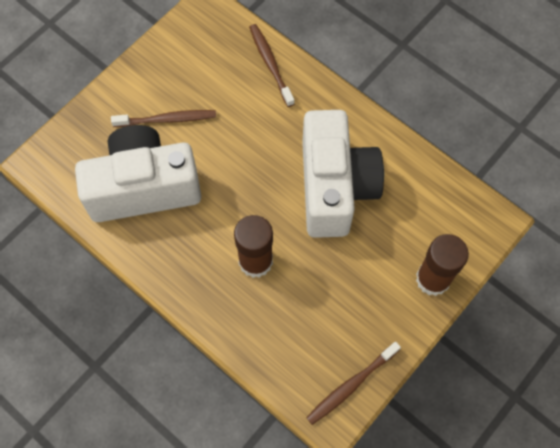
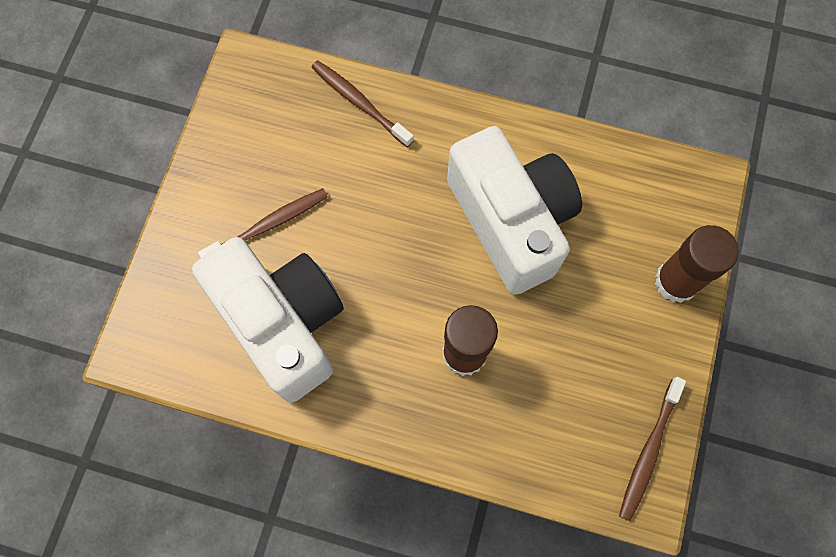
camera: 25 degrees left, 5 degrees up
(144, 188) = (283, 324): white camera -> white camera turned 90 degrees clockwise

